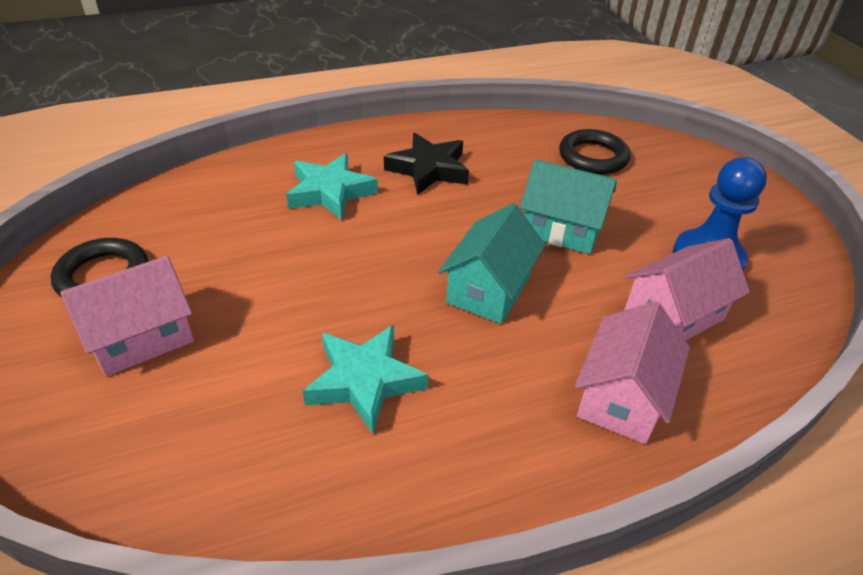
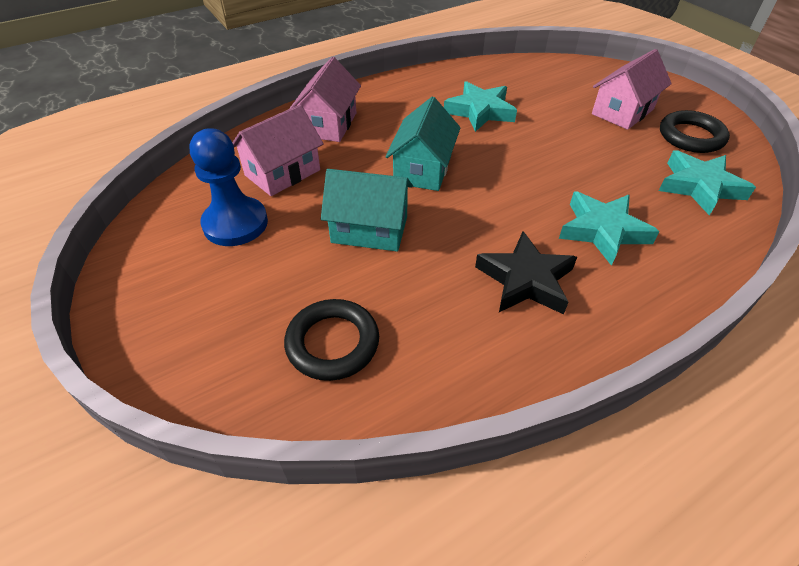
camera: 170 degrees right, 5 degrees up
(184, 215) = (699, 186): none -> turquoise star

